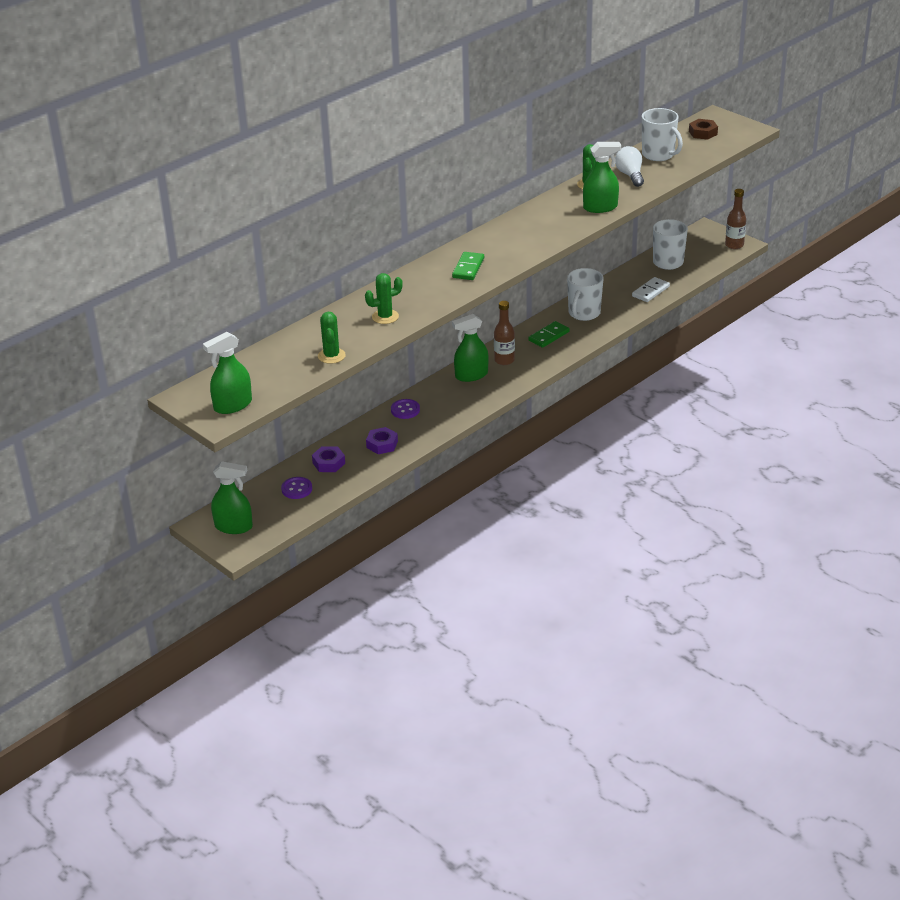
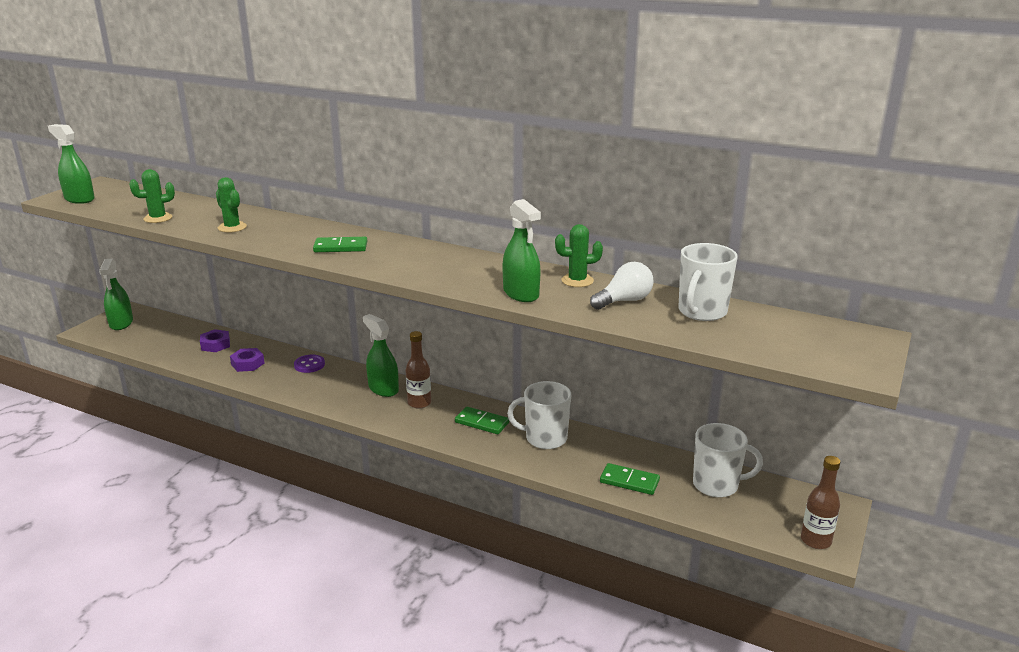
camera: 70 degrees right, 10 degrees down
(297, 489) = (174, 338): purple button -> none
(650, 291) = (629, 481): white domino -> green domino
(703, 133) = (805, 334): brown nut -> none

